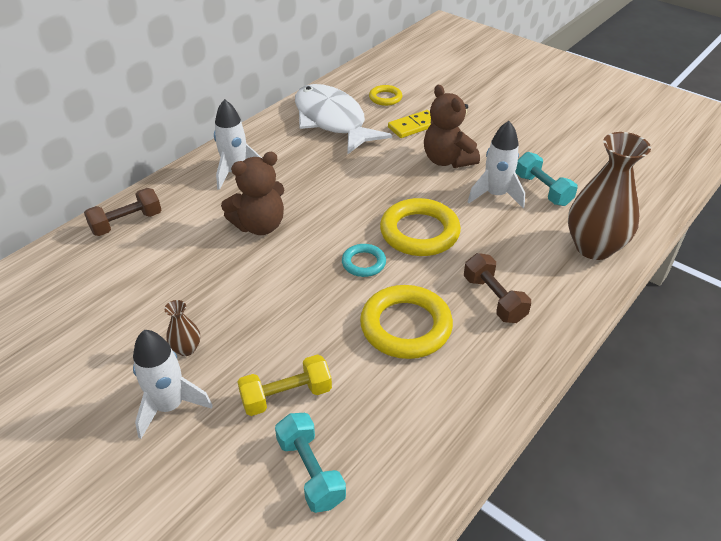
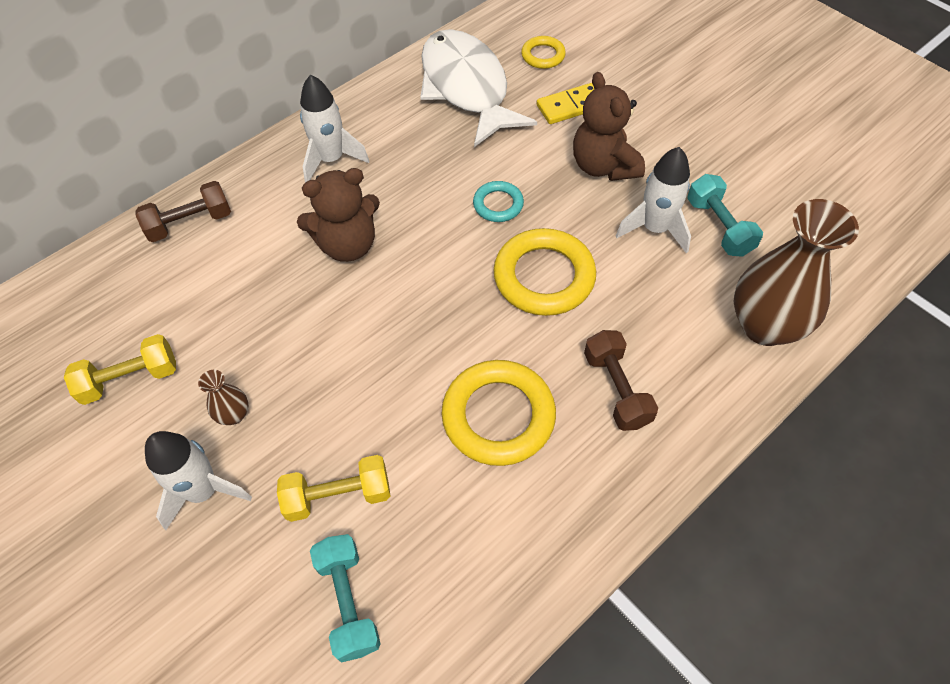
camera: 10 degrees right, 15 degrees up
(92, 333) = (130, 379): none -> yellow dumbbell
(363, 263) = (465, 316): turquoise ring -> turquoise ring (498, 204)

